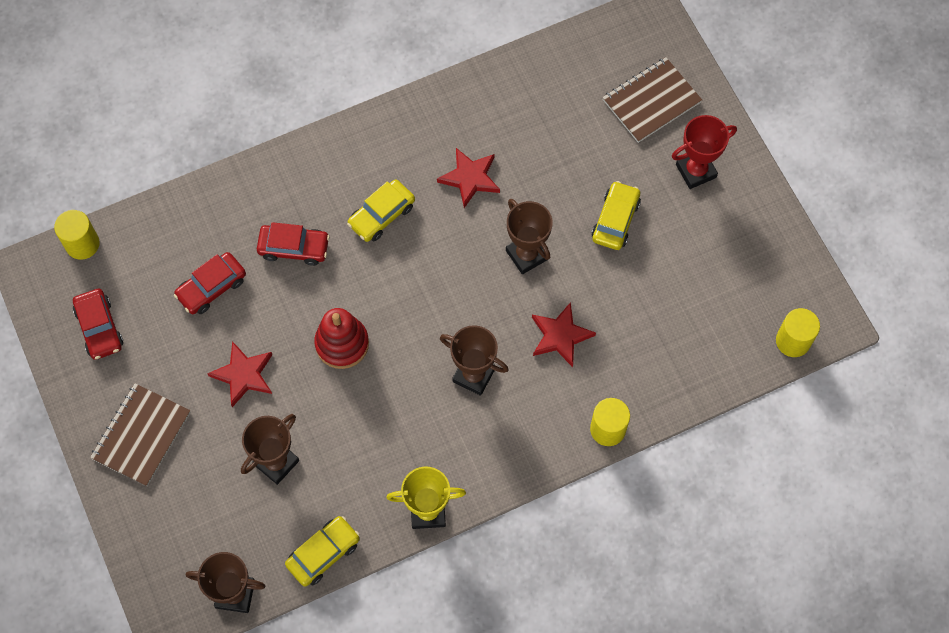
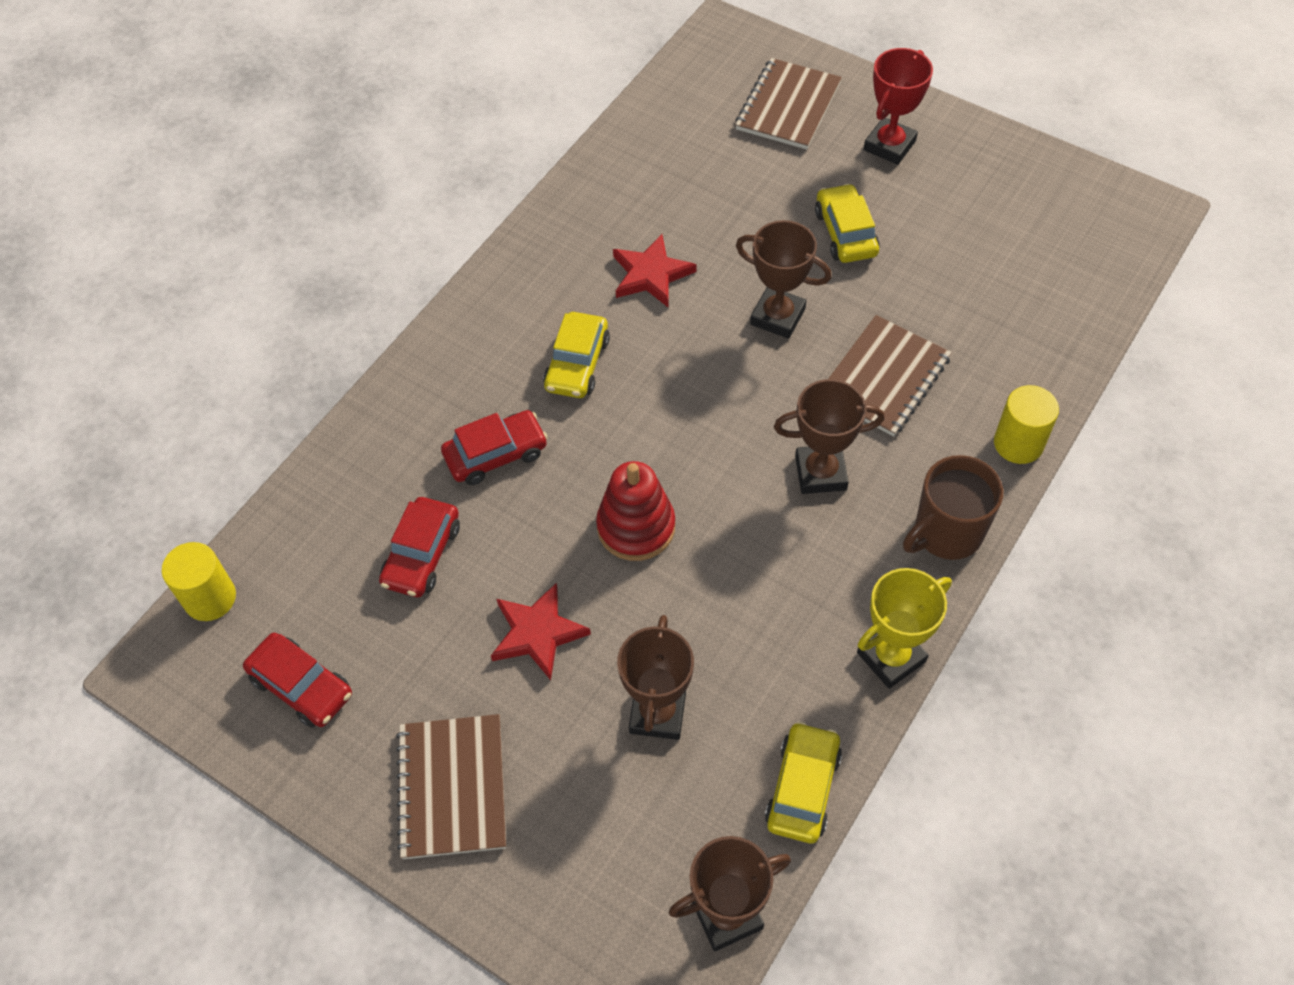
camera: 30 degrees left, 10 degrees down
(518, 458) = (946, 533): none -> brown mug
(560, 336) = (884, 377): red star -> brown notebook
(793, 341) = (1129, 248): yellow cylinder -> none

